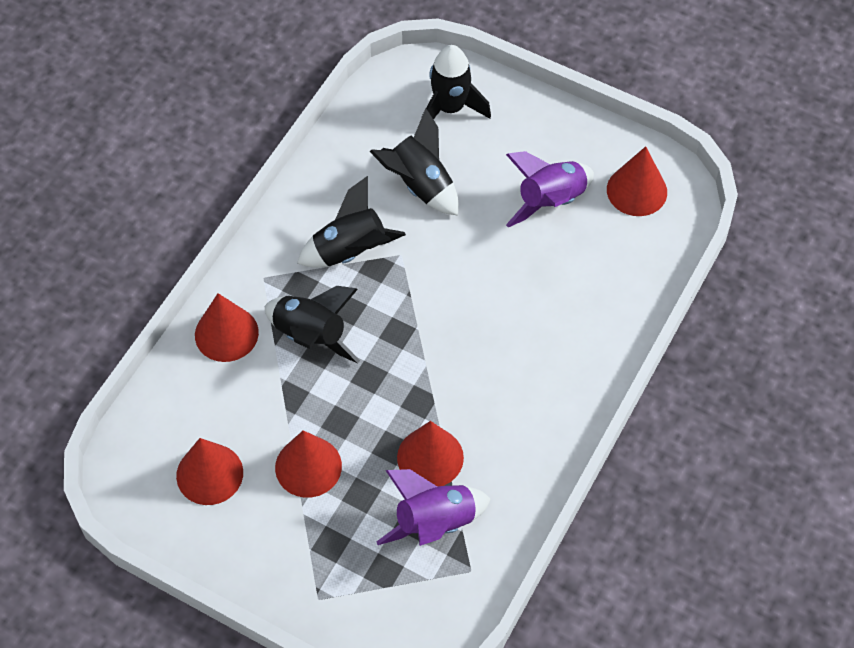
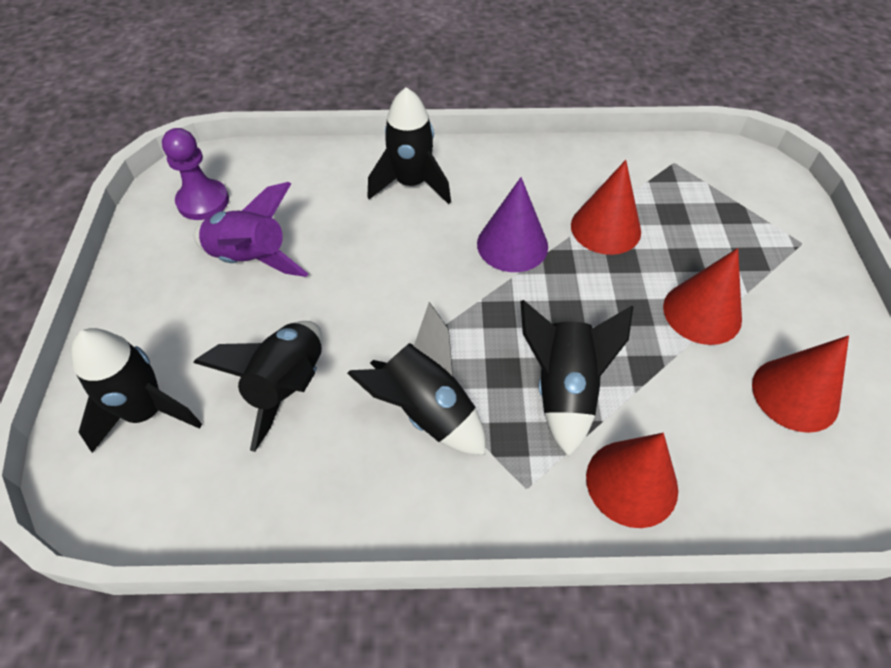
camera: 120 degrees left, 5 degrees down
(435, 523) = (659, 199): purple rocket -> none
(456, 378) = (512, 245): none -> purple cone
(570, 342) = (411, 184): none -> black rocket
(636, 190) = (203, 201): red cone -> purple pawn

